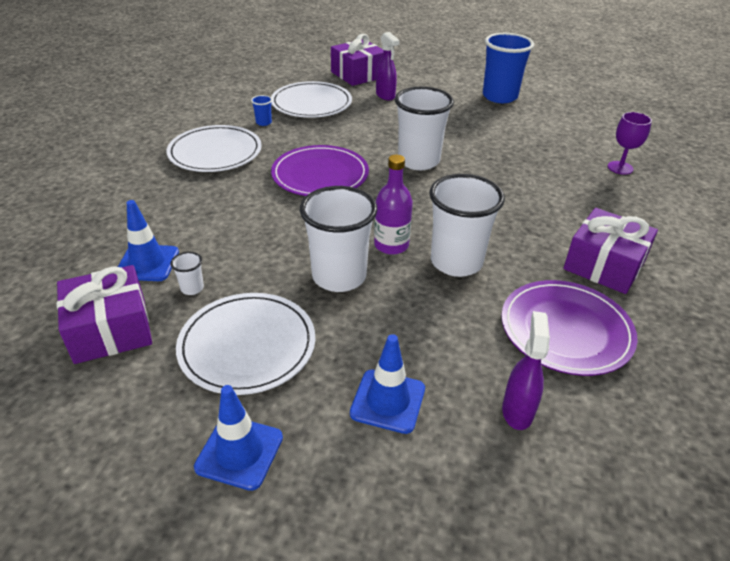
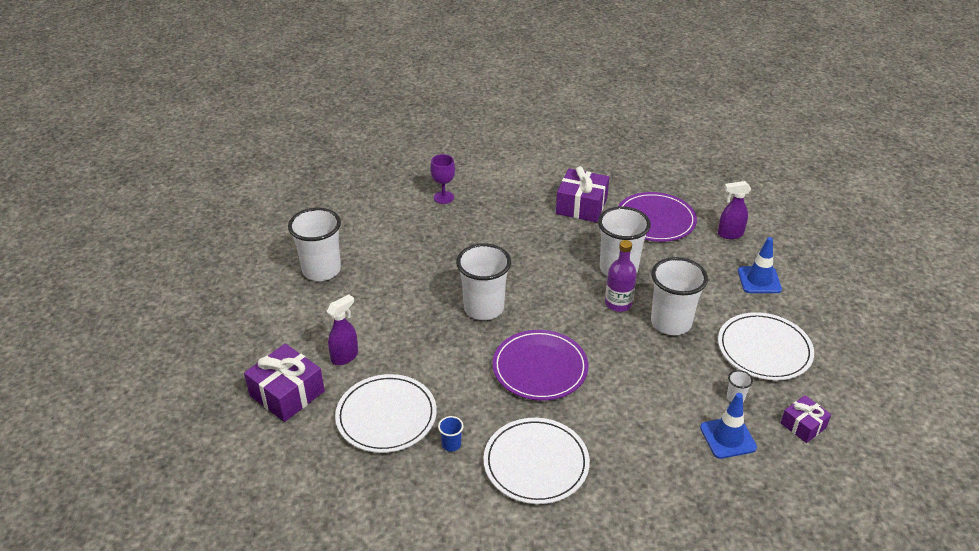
camera: 105 degrees left, 0 degrees up
(110, 329) = (803, 425): purple gift -> purple gift, size x0.59
(239, 452) = (834, 328): blue traffic cone -> none
(499, 96) = (321, 270): blue cup -> white cup

